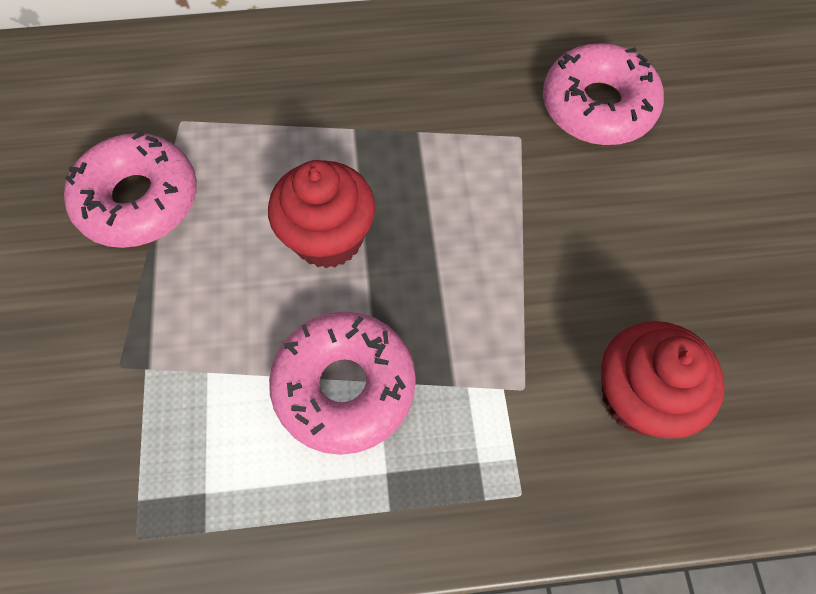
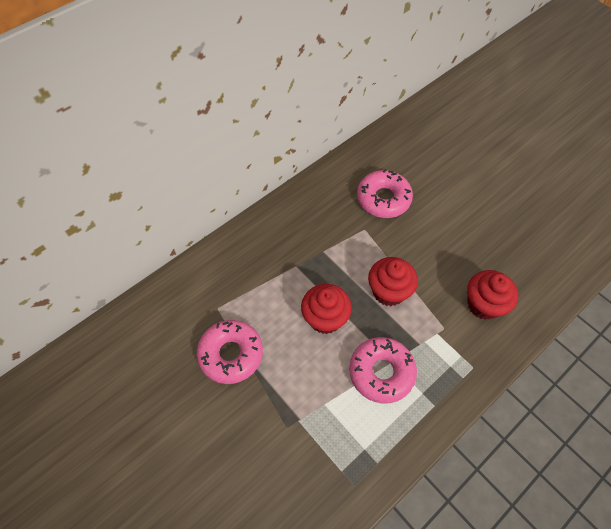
camera: 35 degrees left, 5 degrees down
(475, 262) = (388, 291): none -> red cupcake

